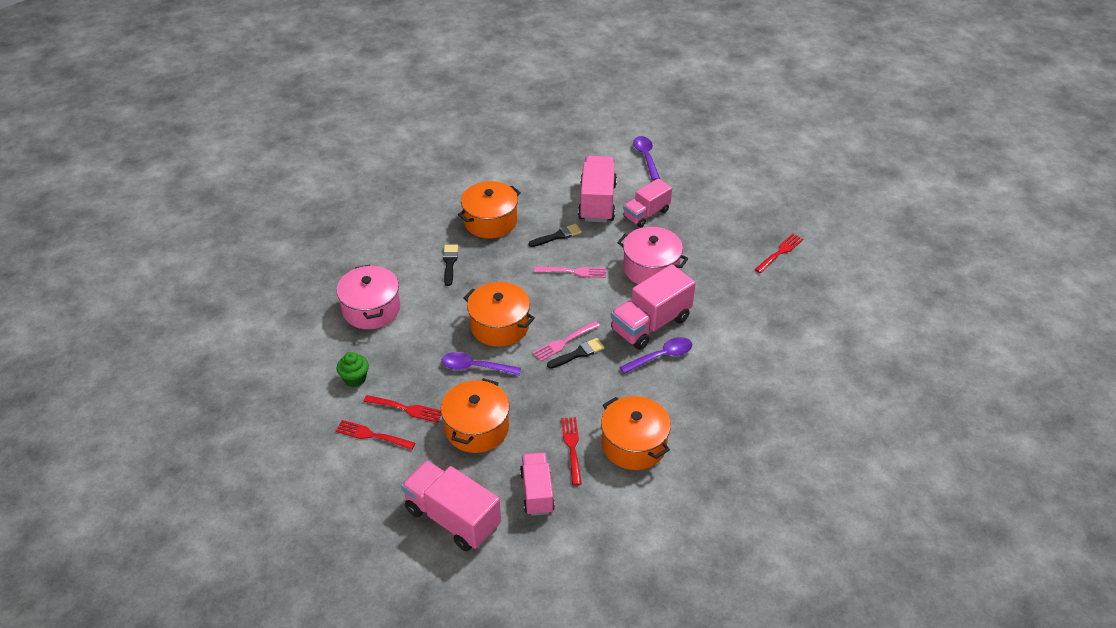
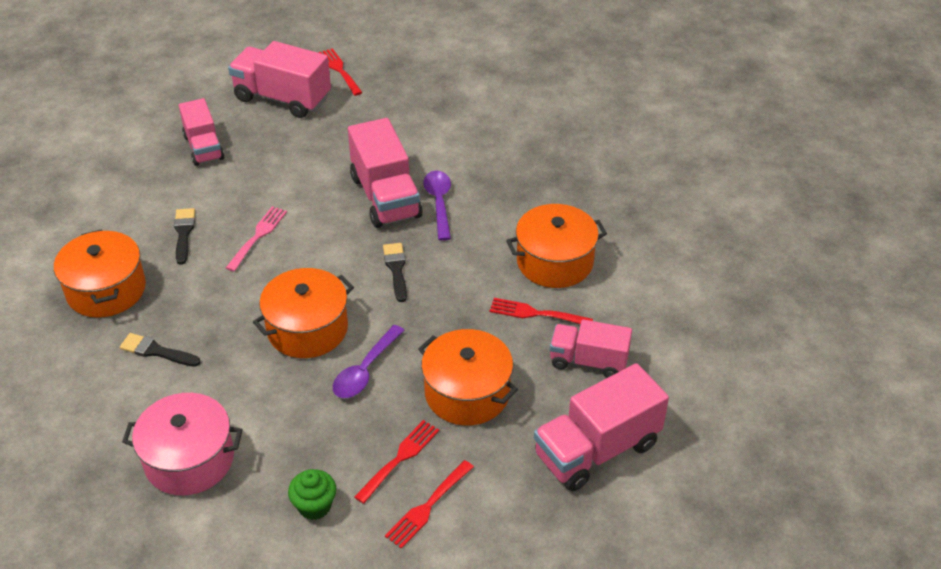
camera: 70 degrees left, 0 degrees up
(564, 342) = (370, 276): pink fork -> none
(597, 202) = (150, 182): pink truck -> pink truck (282, 98)
(646, 157) = (103, 118): purple spoon -> none
(651, 268) = (298, 171): pink pot -> none

